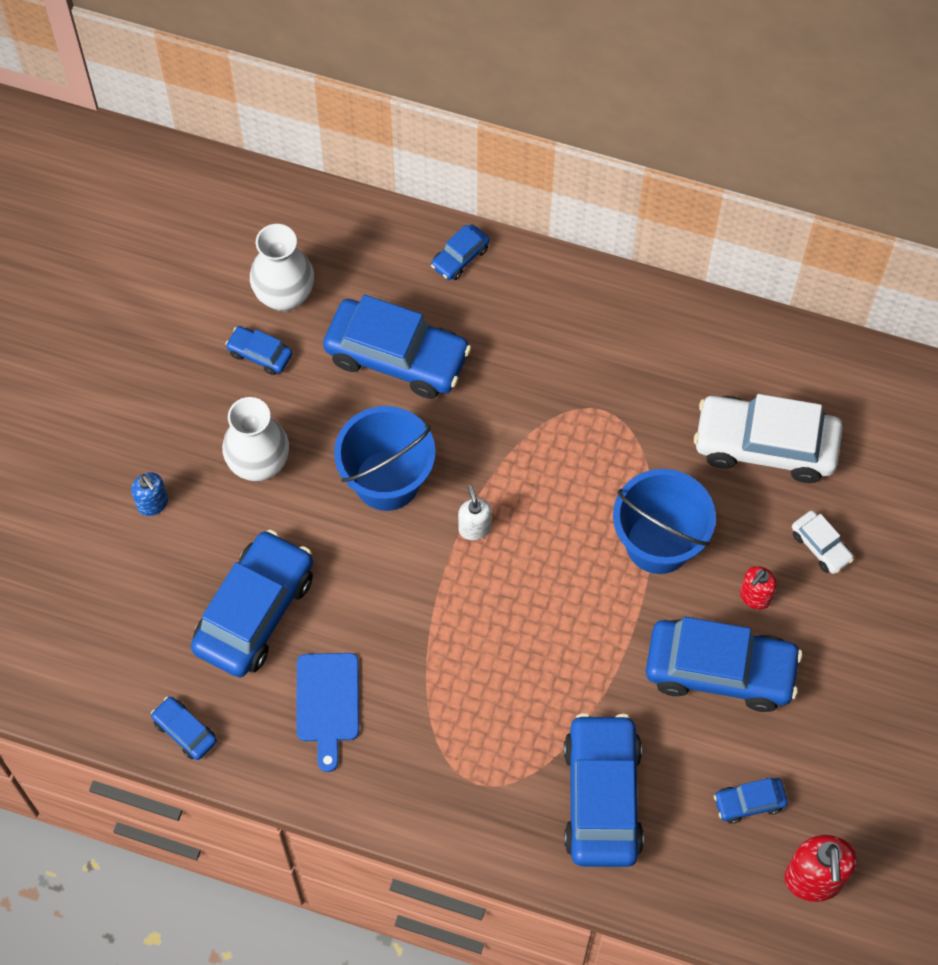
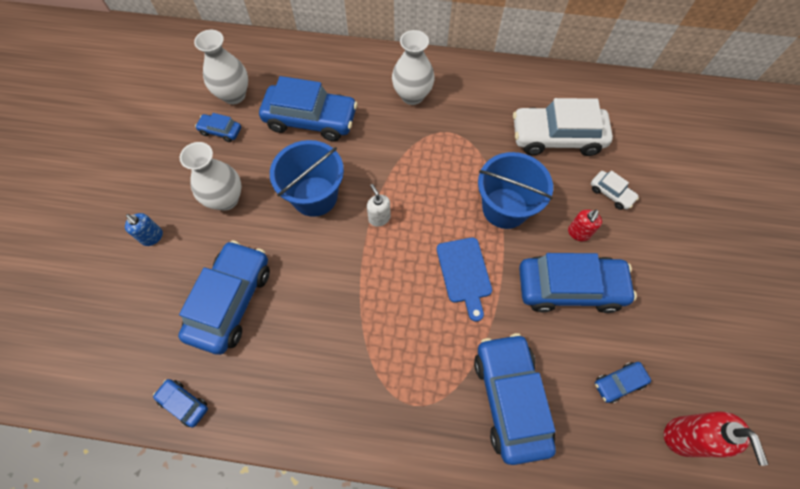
camera: 10 degrees left, 0 degrees up
(327, 703) = (292, 361): blue cutting board -> blue cutting board (464, 273)
(460, 257) = (342, 59): blue car -> none
(559, 340) = (412, 95): none -> white vase

